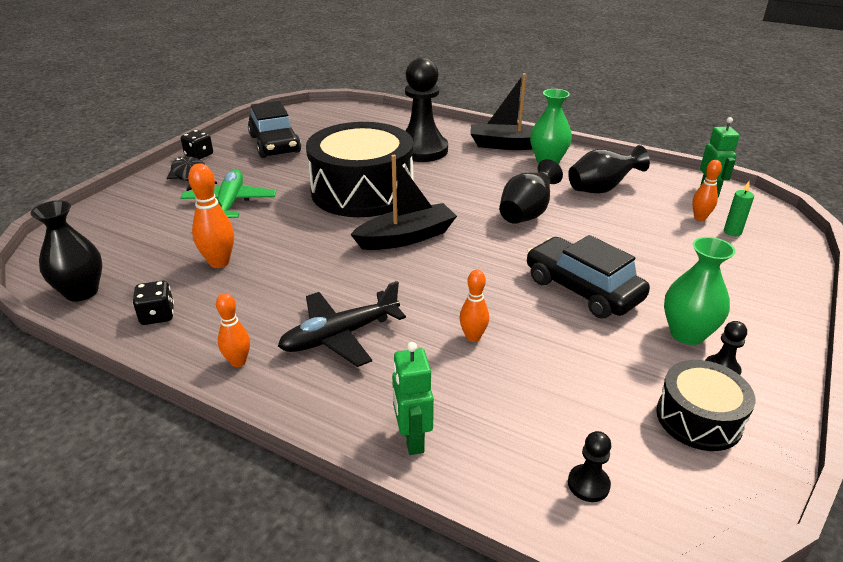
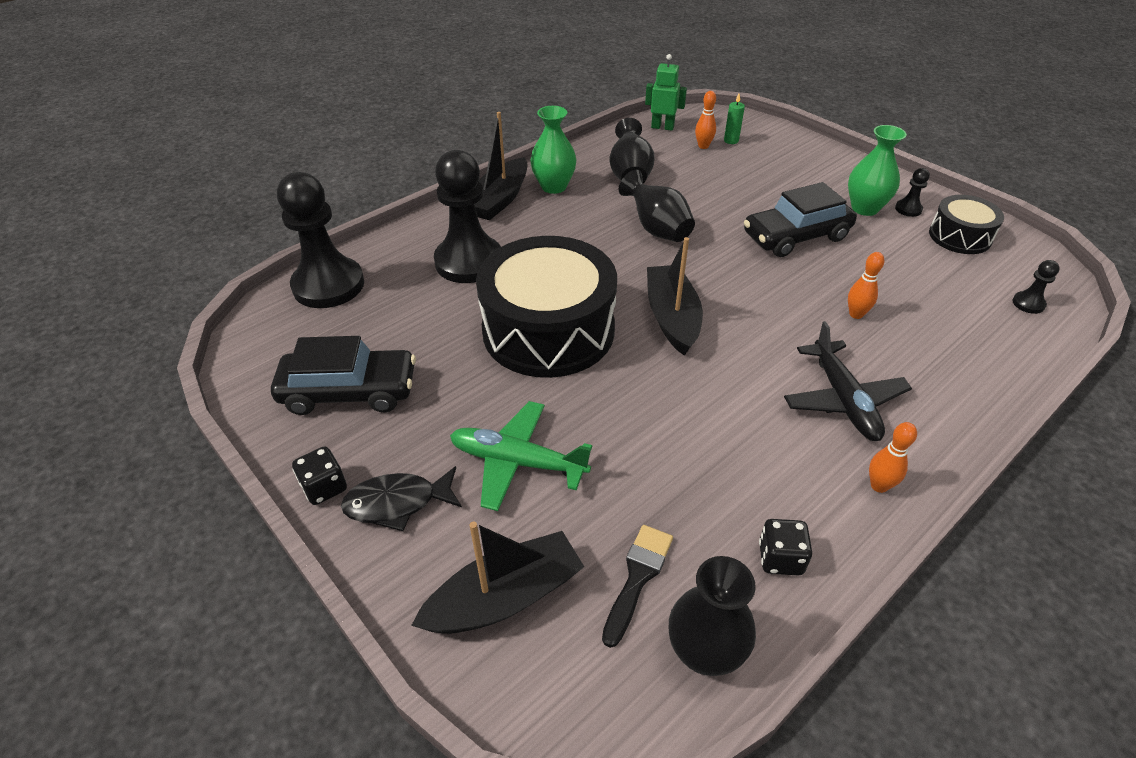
camera: 70 degrees left, 10 degrees up
(125, 219) = (504, 597): none -> black boat
(140, 260) = (637, 577): none -> black brush
(219, 262) = (673, 486): orange bowling pin -> none
(367, 117) = (328, 285): none -> black pawn
(412, 439) = (989, 380): green robot -> none

